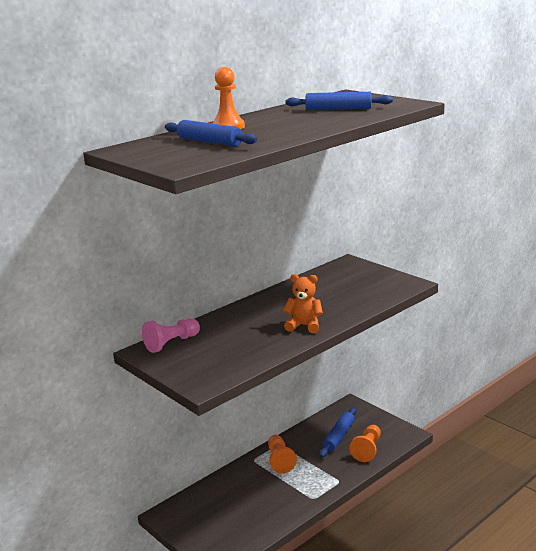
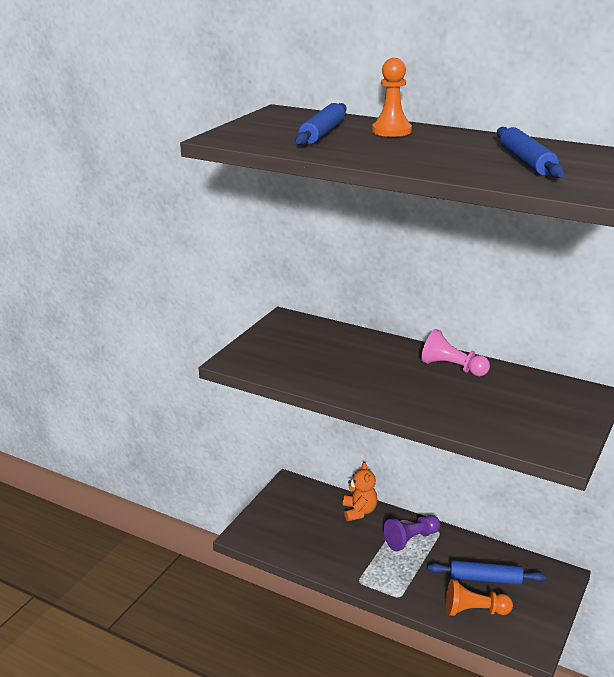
camera: 70 degrees right, 5 degrees up
(171, 343) = (306, 328): pink pawn -> pink pawn (452, 367)
(280, 460) = (411, 539): orange pawn -> purple pawn
(304, 326) = (385, 393): orange teddy bear -> orange teddy bear (359, 511)

